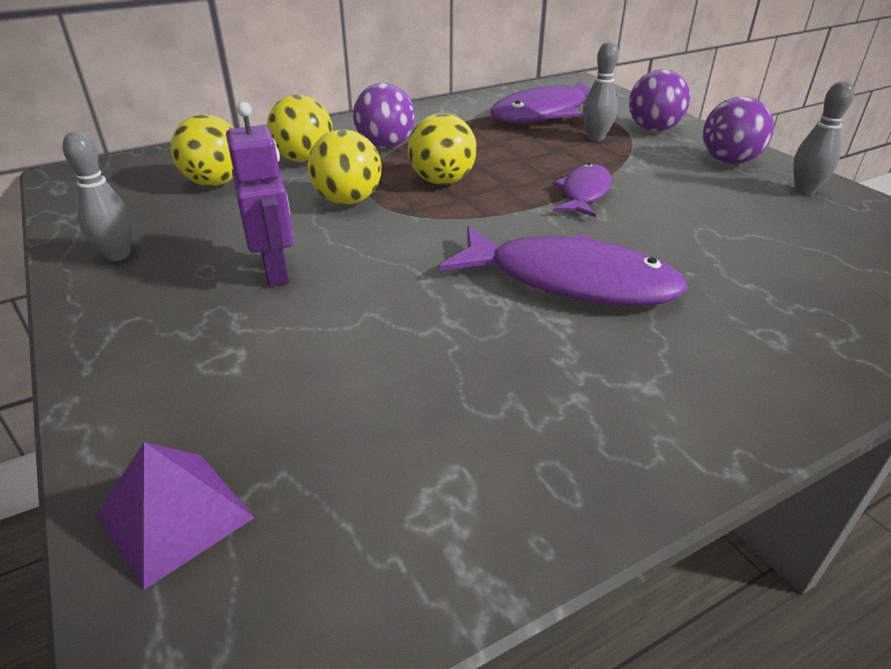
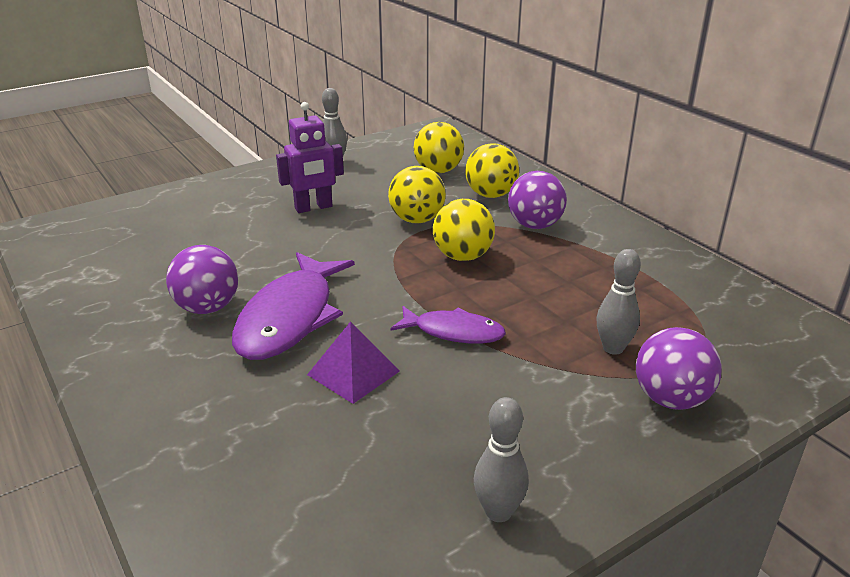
camera: 85 degrees right, 5 degrees down
(174, 516) = (118, 214): purple pyramid -> purple pyramid (353, 372)
(545, 113) = (680, 314): purple fish -> none
(728, 161) = (577, 454): purple ball -> purple ball (208, 308)

